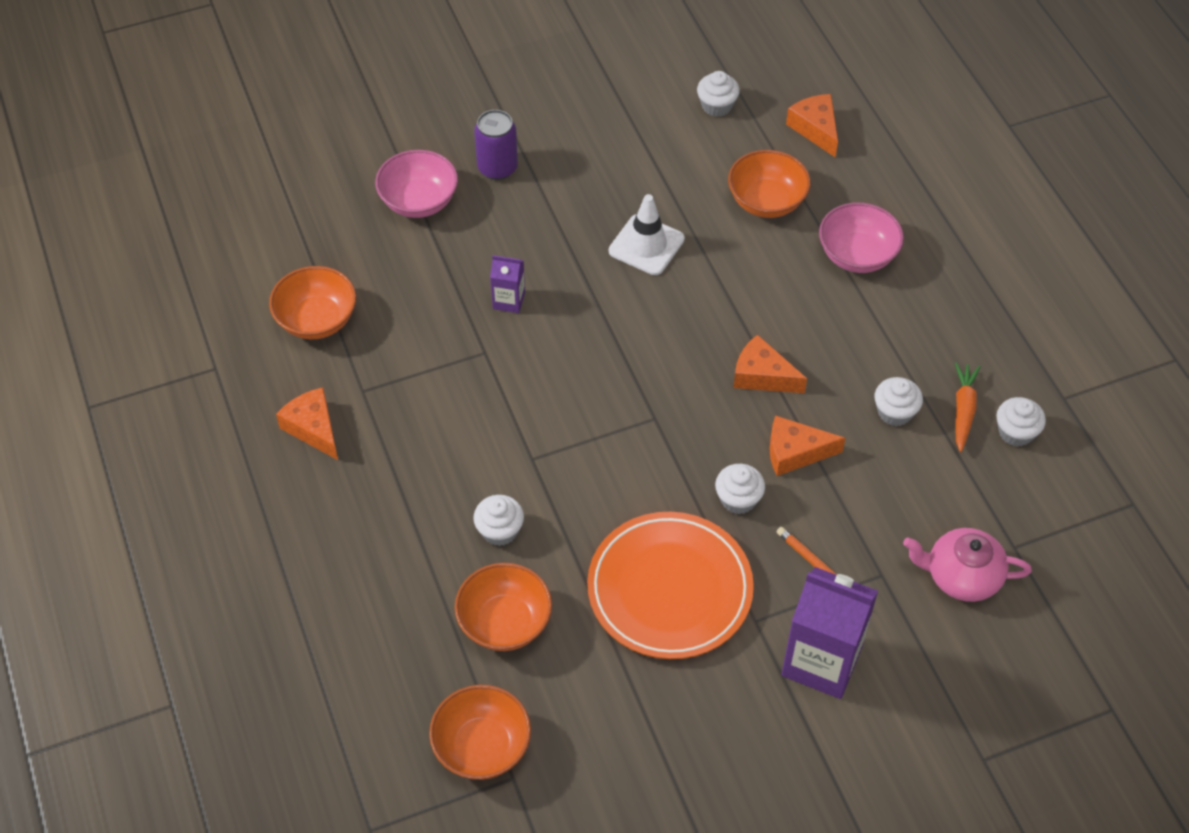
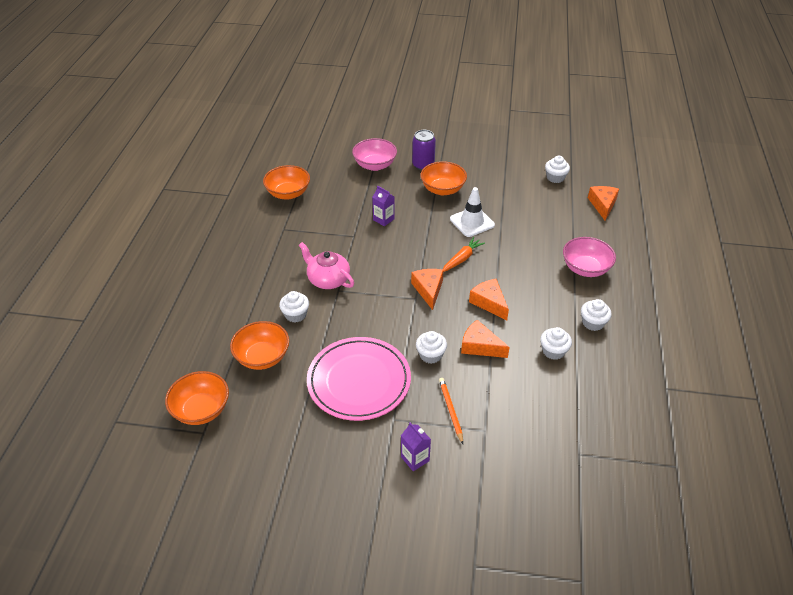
camera: 30 degrees right, 10 degrees down
(313, 428) = (248, 235): orange cheese -> orange cheese (428, 290)
(669, 589) = (359, 381): orange plate -> pink plate
(766, 201) = (551, 226): orange bowl -> orange bowl (442, 189)
(821, 661) = (415, 459): purple carton -> purple carton, size x0.49
(961, 576) = (534, 454): pink teapot -> pink teapot (328, 279)
(963, 410) = (596, 367): orange carrot -> orange carrot (462, 258)
(1015, 432) = (622, 393): white cupcake -> white cupcake (593, 323)

